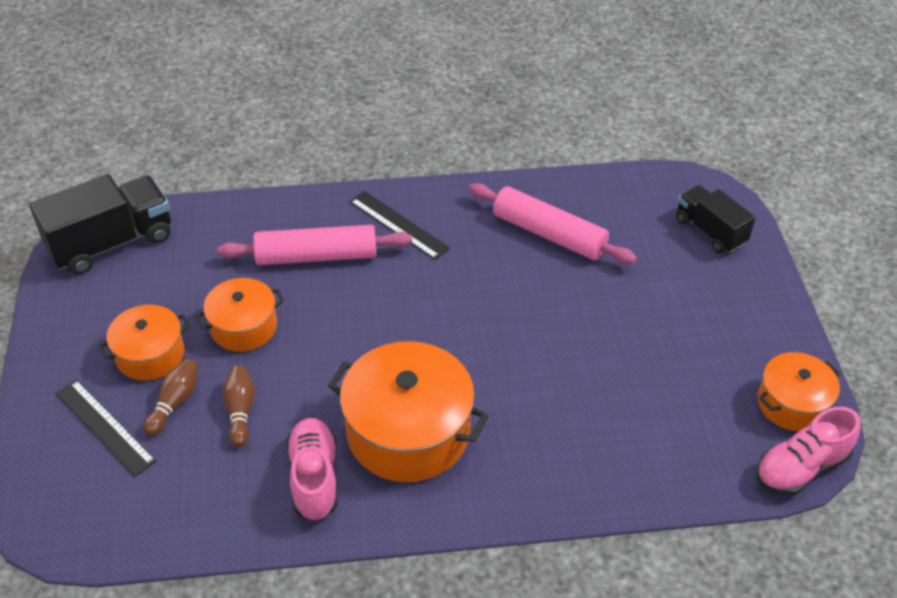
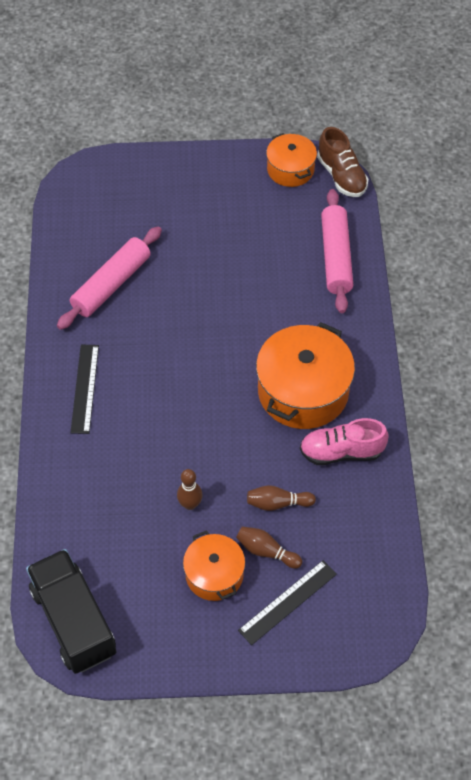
camera: 85 degrees left, 10 degrees up
(244, 327) = (190, 504): orange pot -> brown bowling pin
(316, 256) = (114, 450): pink rolling pin -> pink rolling pin (335, 257)
(399, 225) = (85, 388): black ruler -> black ruler turned 45 degrees counterclockwise
(710, 231) = (123, 183): black truck -> none
(801, 468) = (341, 176): pink shoe -> brown shoe

